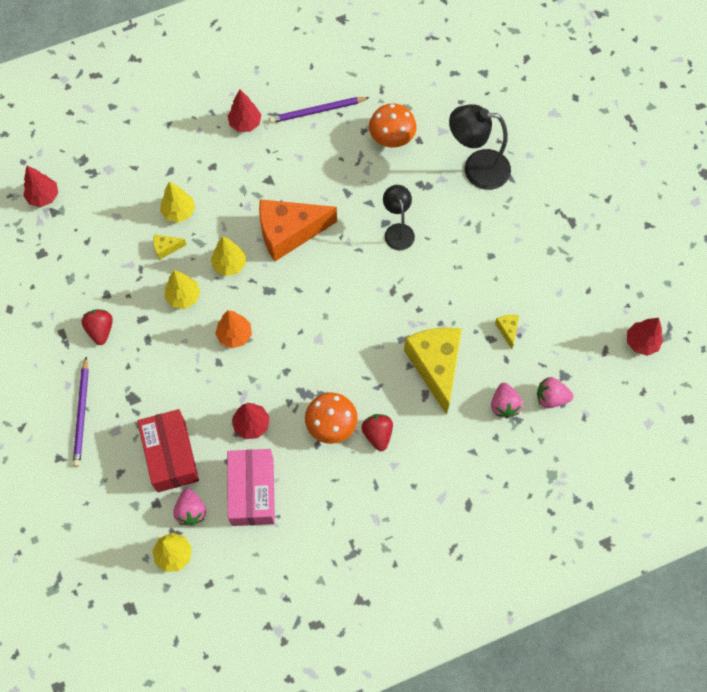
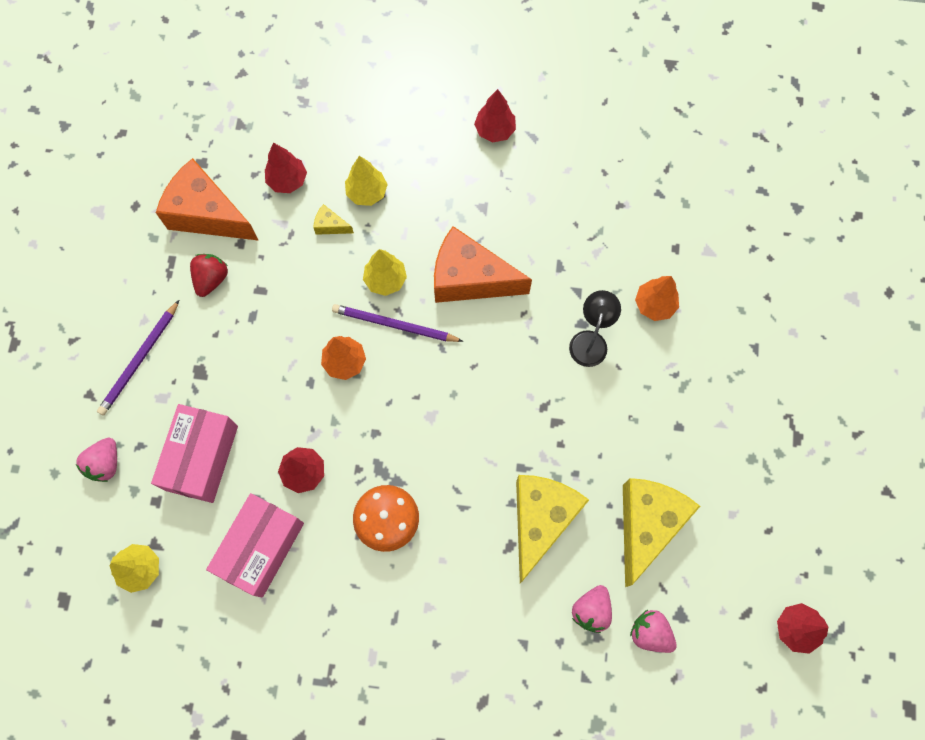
camera: 30 degrees right, 5 degrees up
(43, 197) = (239, 103): red tree -> red tree (287, 180)
(69, 286) = (207, 214): none -> orange cheese
(171, 455) = (201, 458): red box -> pink box
(183, 297) = (317, 289): yellow tree -> none
(191, 511) = (186, 531): pink strawberry -> pink strawberry (105, 463)
(317, 111) = (581, 156): purple pencil -> purple pencil (394, 325)
(377, 434) = (431, 561): red strawberry -> none
(392, 137) = (647, 229): orange mushroom -> none
(427, 184) = (654, 305): none -> orange tree
(476, 168) = (722, 316): black lamp -> none
(507, 330) = (647, 525): yellow cheese -> yellow cheese, size x2.44

